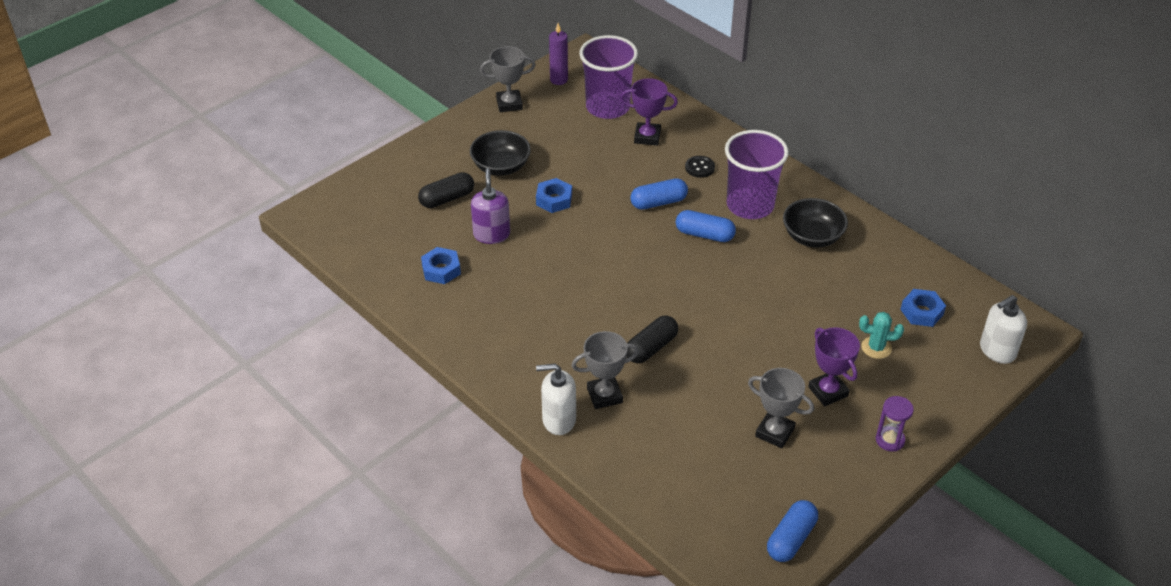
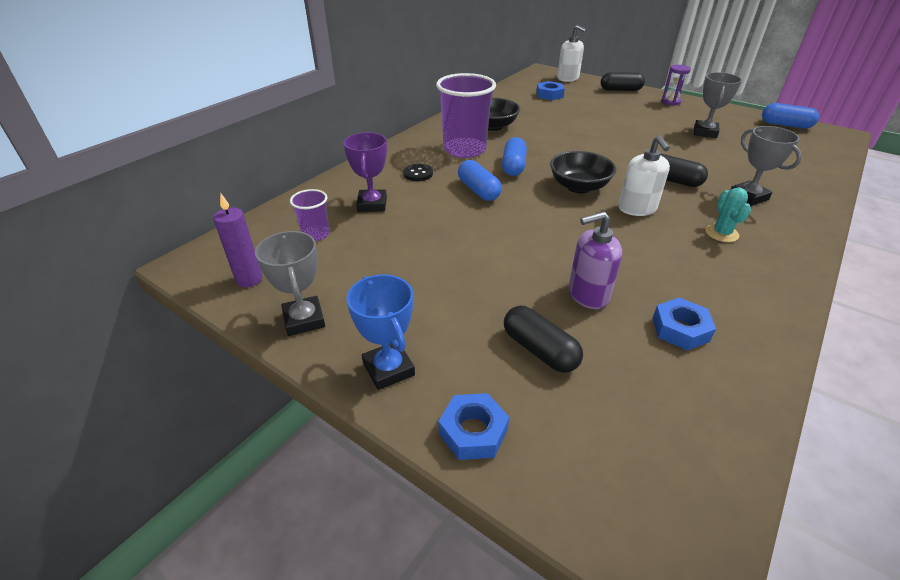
camera: 100 degrees left, 5 degrees down
(454, 136) = (388, 369): none -> blue trophy
(501, 167) = (452, 306): black bowl -> black bowl (579, 187)
(554, 200) = (501, 254): blue nut -> blue nut (473, 431)
(558, 420) = (802, 216): white soap dispenser -> white soap dispenser (637, 209)
(607, 107) = (316, 234): purple cup -> purple cup, size x0.49
(828, 391) = (649, 118): purple trophy -> none
(876, 348) = (594, 106): turquoise cactus -> turquoise cactus (721, 233)
(943, 398) = (620, 90): none -> black capsule

